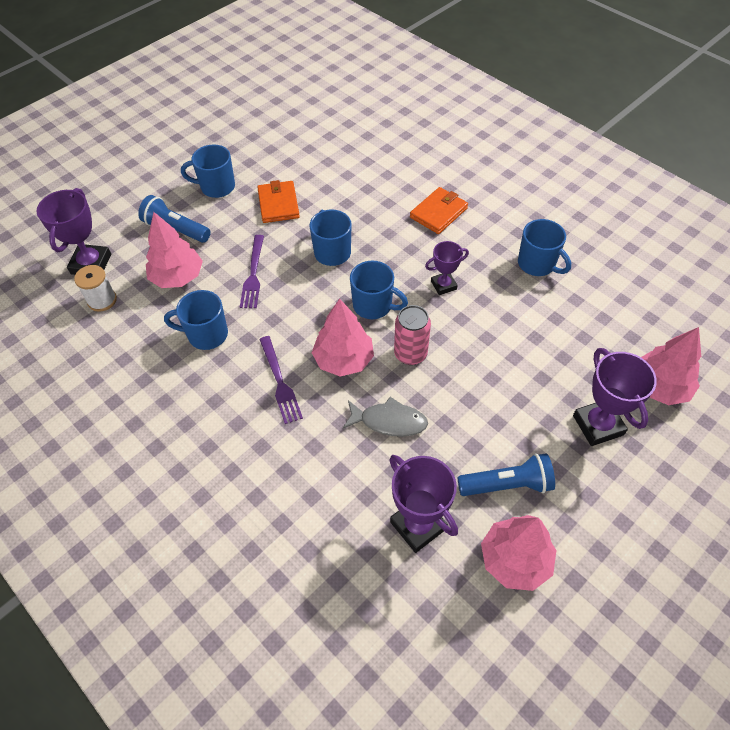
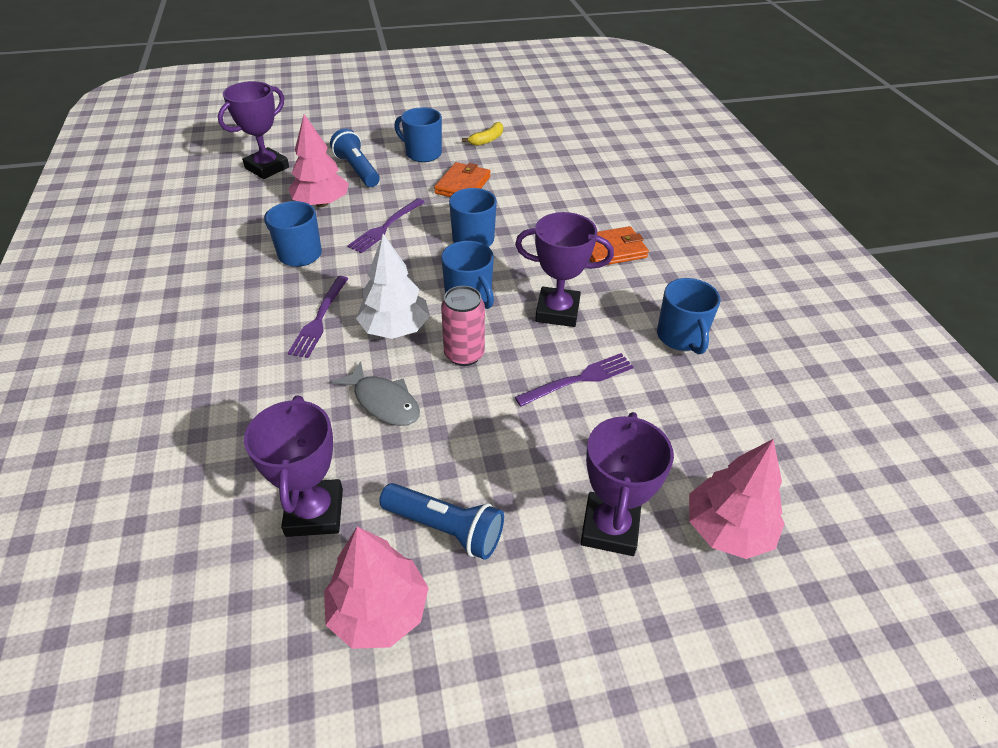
camera: 30 degrees right, 10 degrees down
(102, 300) = (247, 195): white spool -> none
(258, 149) = (487, 140): none -> yellow banana
(344, 360) = (395, 328): pink tree -> white tree
(443, 285) = (557, 311): purple trophy -> purple trophy, size x1.64
(500, 331) = (580, 379): none -> purple fork

